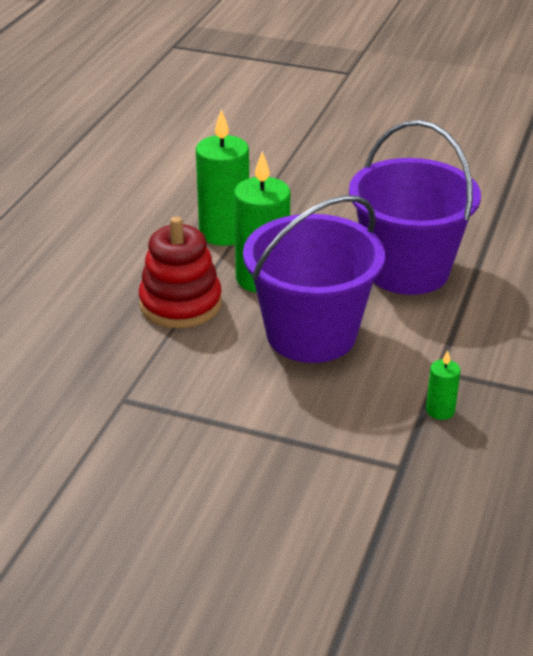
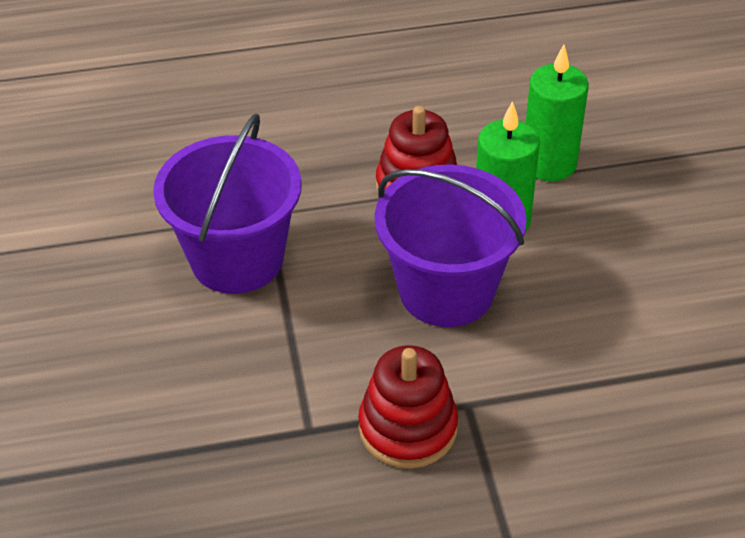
camera: 60 degrees right, 10 degrees up
(407, 270) = (611, 317): purple bucket -> purple bucket (237, 259)
(440, 410) = (408, 428): green candle -> red stacking toy

